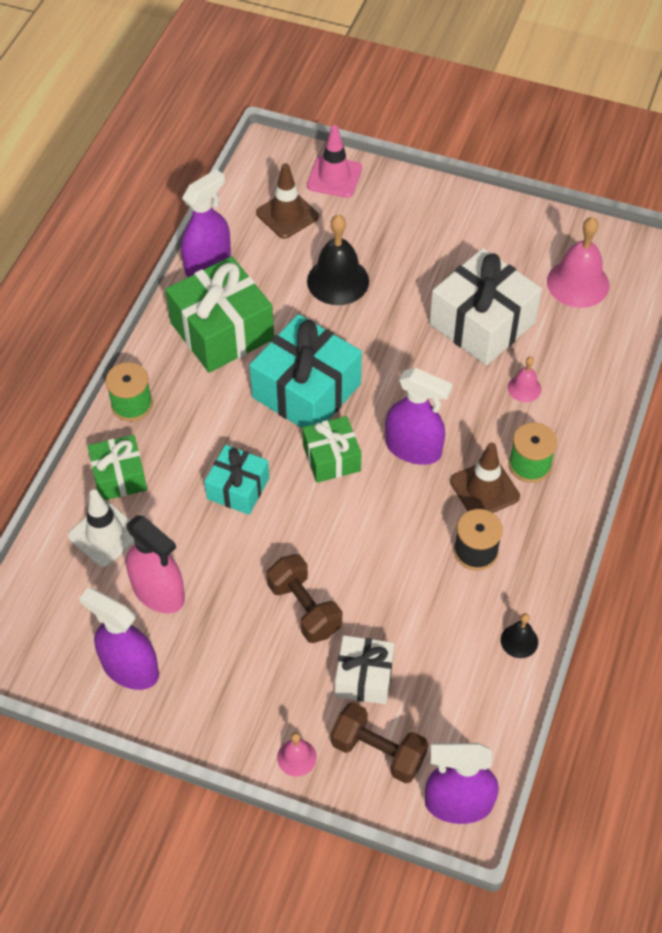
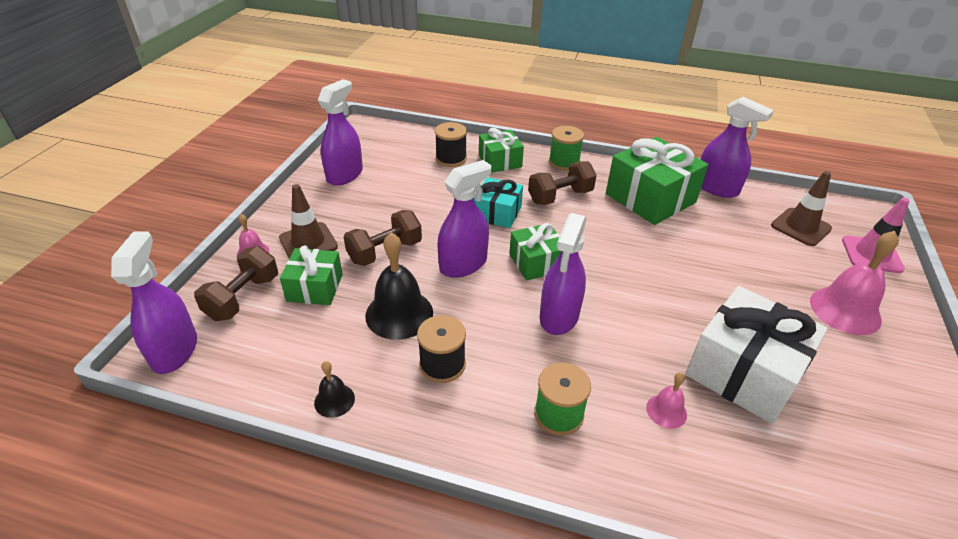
camera: 85 degrees right, 15 degrees down
(105, 535) = (451, 159): white traffic cone -> black spool
(158, 592) = (404, 182): pink spray bottle -> none
(210, 419) = (560, 197): none -> brown dumbbell
(306, 390) = (605, 245): turquoise gift -> none
(331, 528) = (463, 264): none -> purple spray bottle
(338, 281) = (741, 260): black bell -> black bell (399, 314)
(364, 677) = (315, 287): white gift -> green gift
(484, 489) = (519, 372): brown traffic cone -> brown traffic cone (308, 242)
(578, 283) = (864, 476): pink bell -> pink bell (845, 310)

